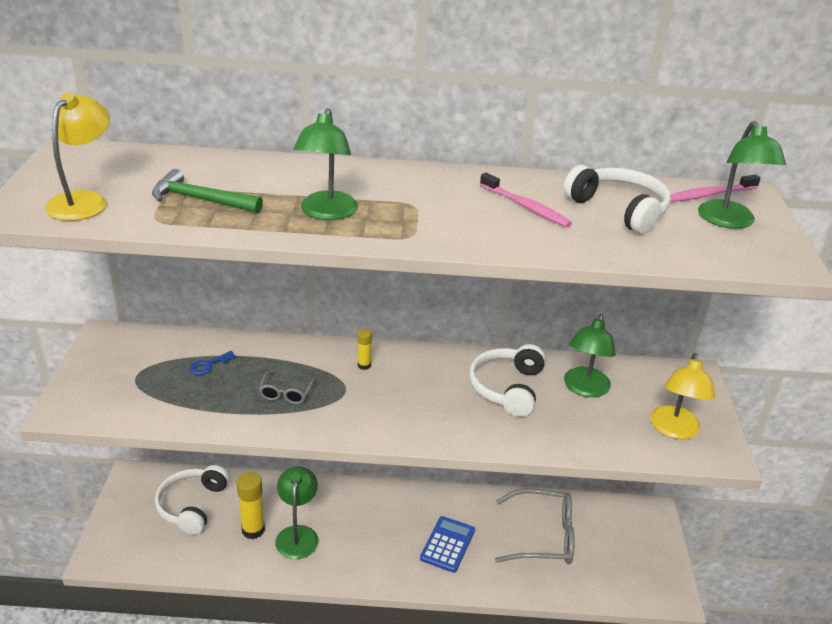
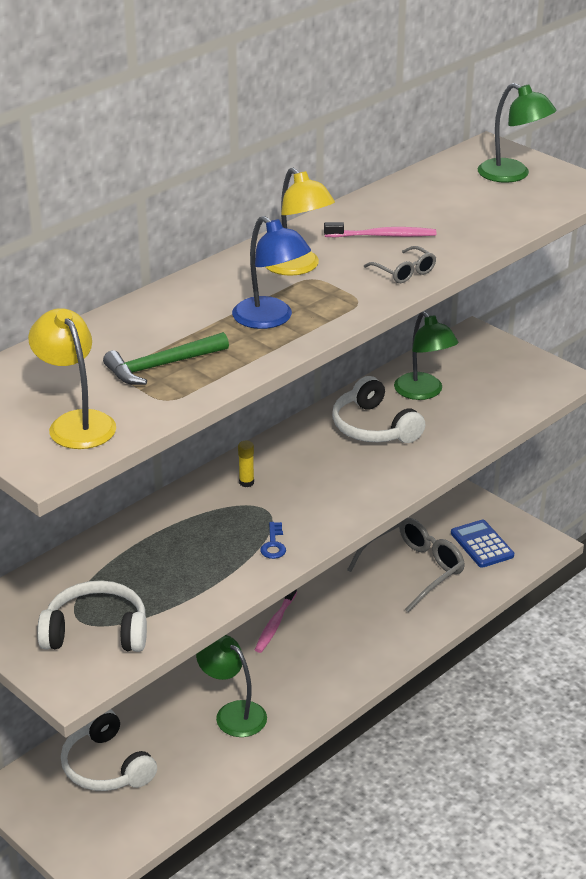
camera: 45 degrees left, 0 degrees up
(209, 365) = (124, 568): blue key -> blue key (273, 544)
(253, 530) = (191, 740): yellow glue stick -> none
(286, 393) = (226, 543): grey glasses -> grey glasses (404, 272)
(326, 213) = (270, 319): green lamp -> blue lamp
(447, 544) = (356, 628): blue calculator -> blue calculator (482, 544)
(619, 209) = (439, 204): white headphones -> white headphones (96, 631)
(674, 430) = (517, 382): yellow lamp -> yellow lamp (297, 267)
(709, 195) = (468, 161): pink toothbrush -> pink toothbrush (275, 623)

